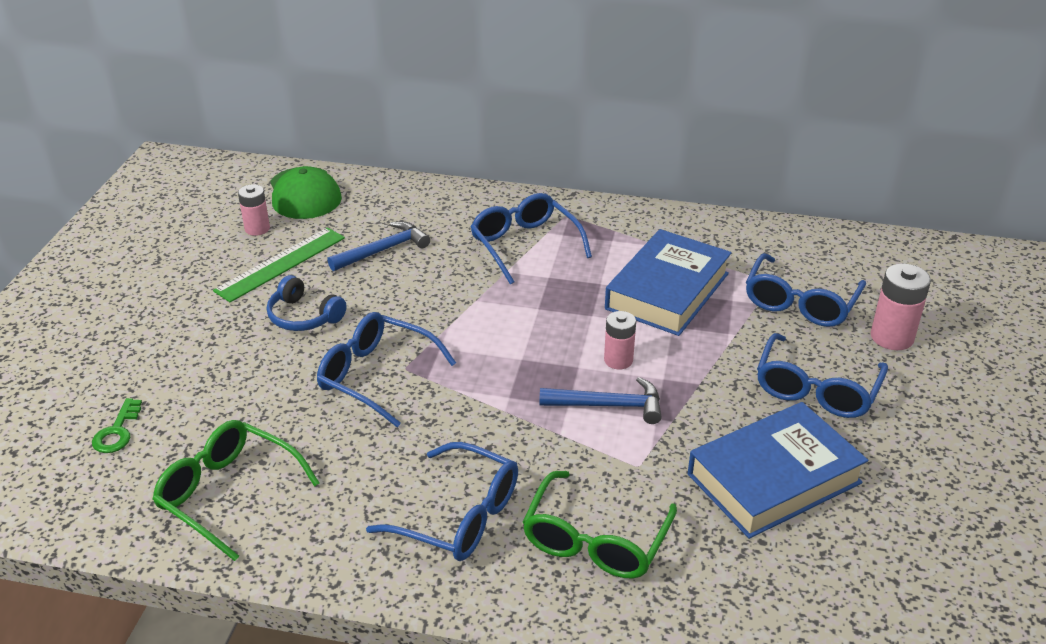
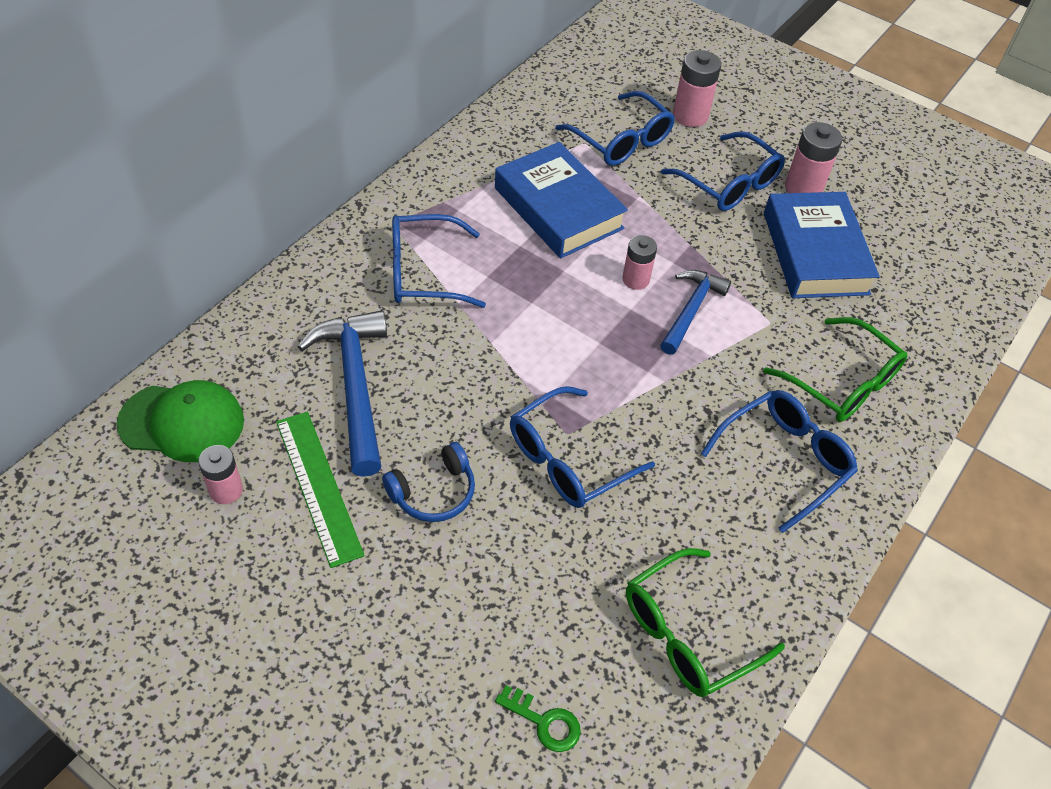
camera: 70 degrees left, 15 degrees up
(383, 250) = (355, 386): blue hammer -> blue hammer, size x1.56
(870, 447) = (803, 188): none -> pink battery

